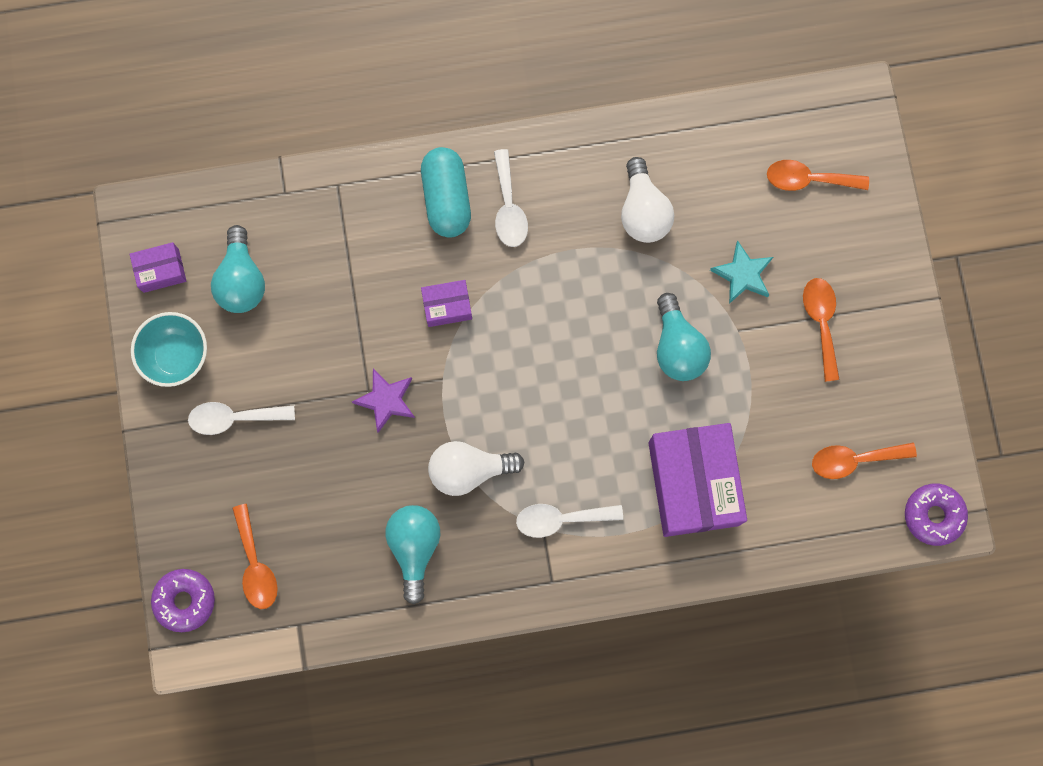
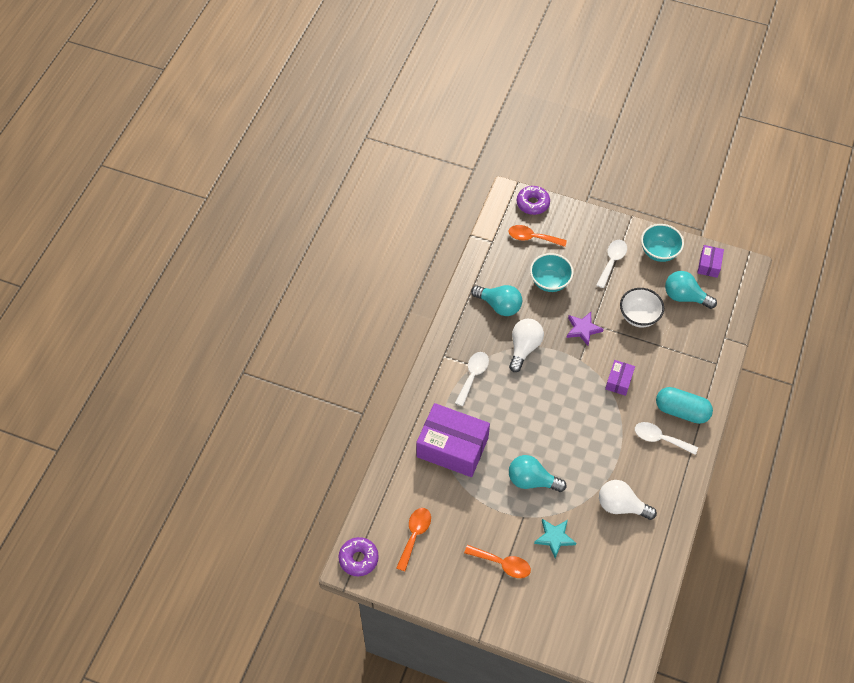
camera: 120 degrees right, 20 degrees down
(316, 330) = (638, 316): none -> white bowl
(326, 493) = (549, 282): none -> turquoise bowl
(808, 179) = (593, 608): orange spoon -> none

